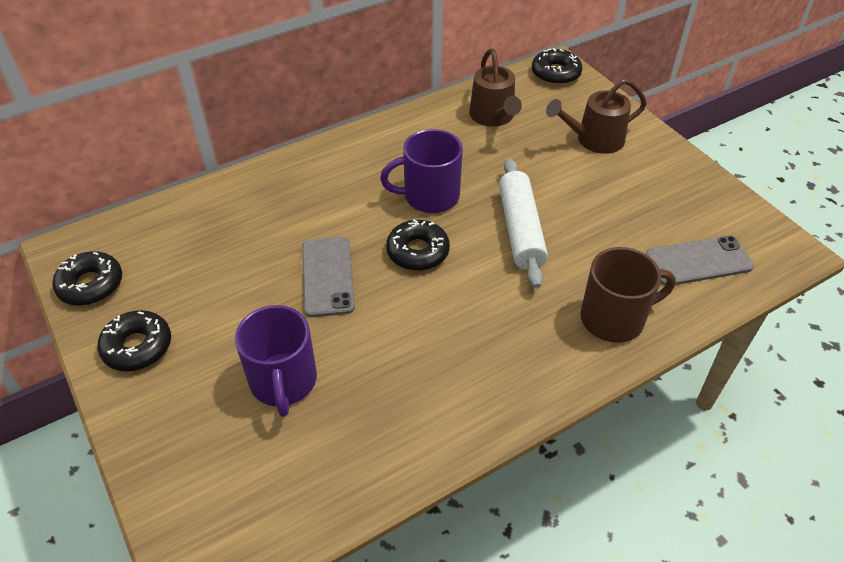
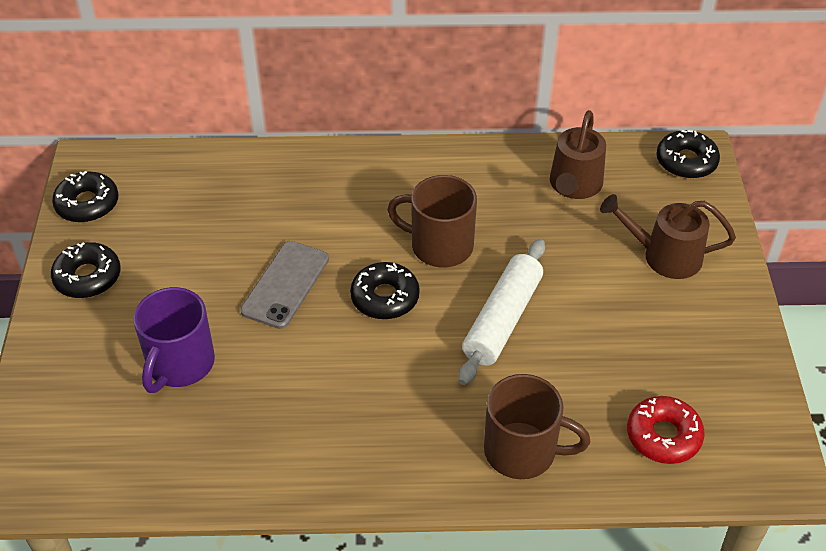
camera: 30 degrees right, 0 degrees up
(429, 196) = (439, 246): purple mug -> brown mug
(698, 261) = (663, 436): grey phone -> red donut

